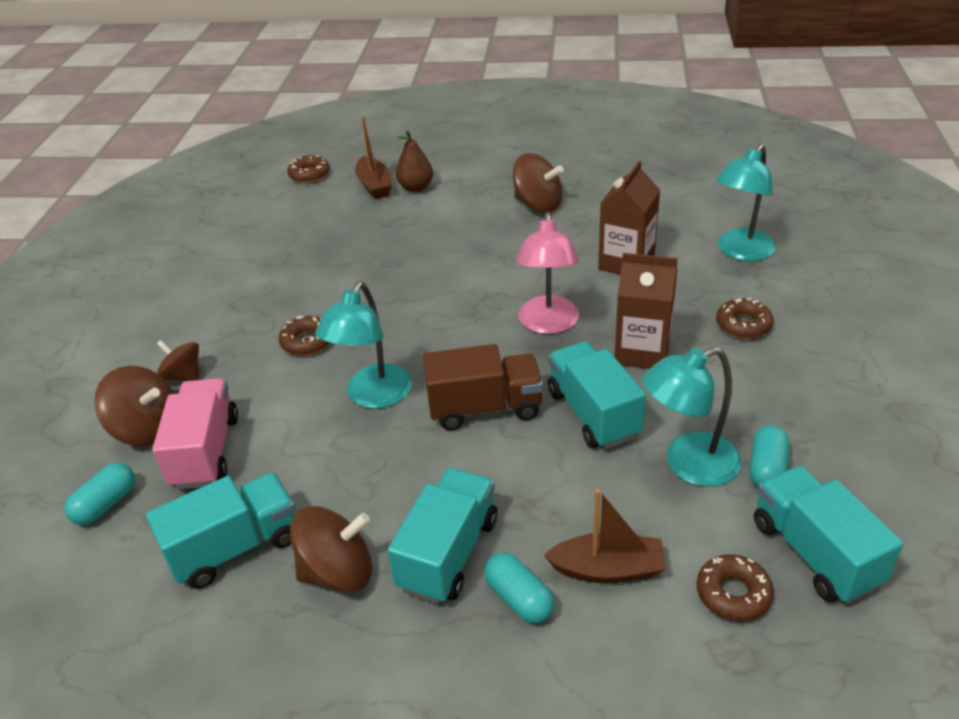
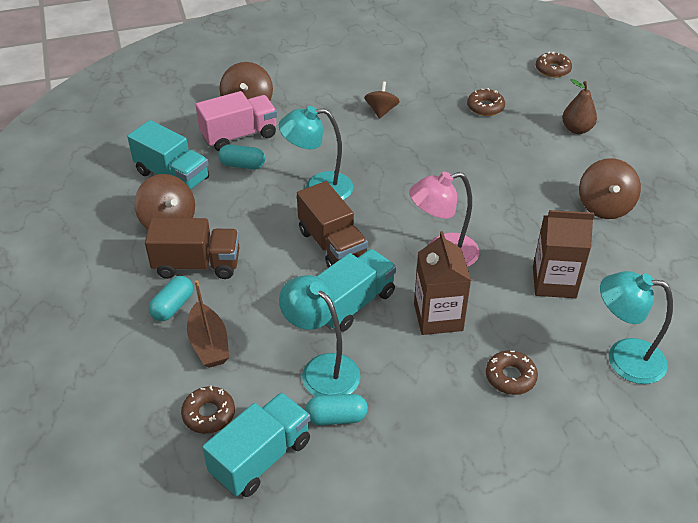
camera: 65 degrees right, 5 degrees up
(106, 504) = (186, 116): turquoise capsule -> turquoise capsule (242, 165)
(183, 376) = (298, 101): brown spinning top -> brown spinning top (381, 111)
(307, 342) = (356, 140): brown donut -> brown donut (485, 107)
(374, 186) = (562, 107): brown boat -> none
(448, 553) = (197, 265): turquoise truck -> brown truck

